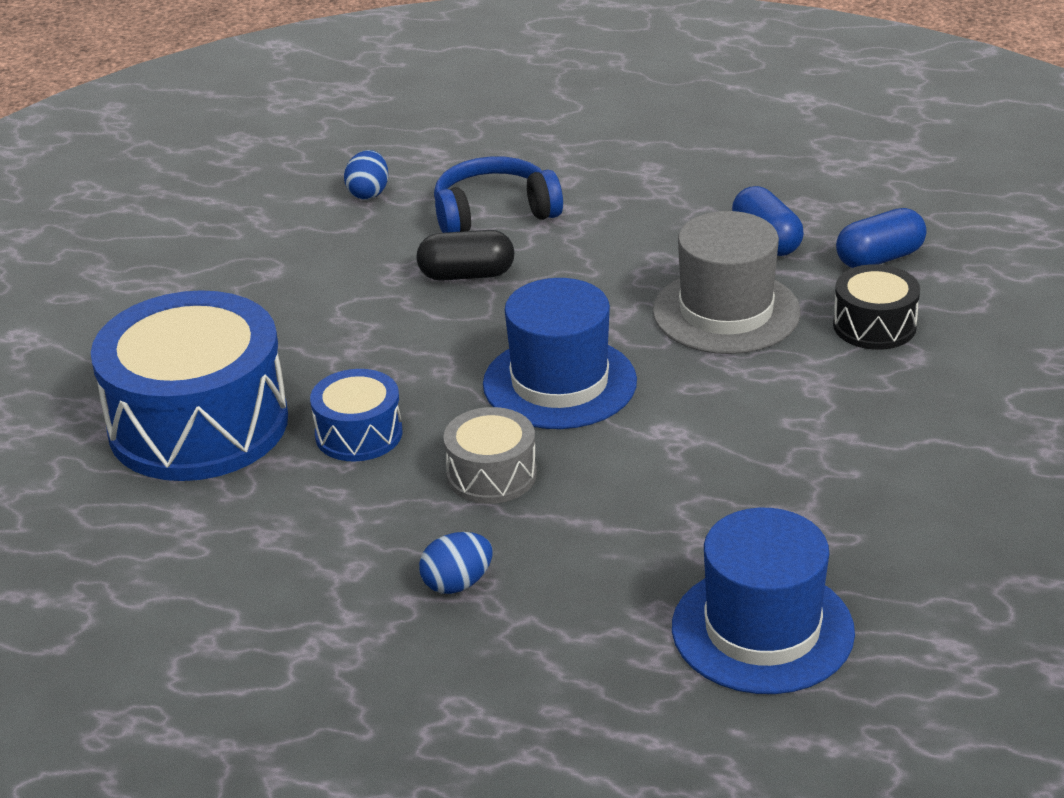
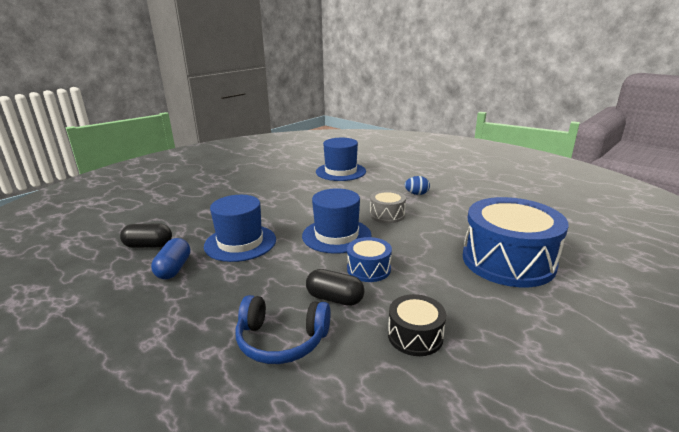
camera: 155 degrees left, 10 degrees down
(359, 434) = (432, 239): blue drum -> blue drum (368, 269)
(368, 193) = (353, 401): blue egg -> none
(726, 312) = (240, 243): grey hat -> blue hat
(874, 325) = (198, 223): black drum -> black drum (415, 336)
(879, 258) = (148, 245): blue capsule -> black capsule

